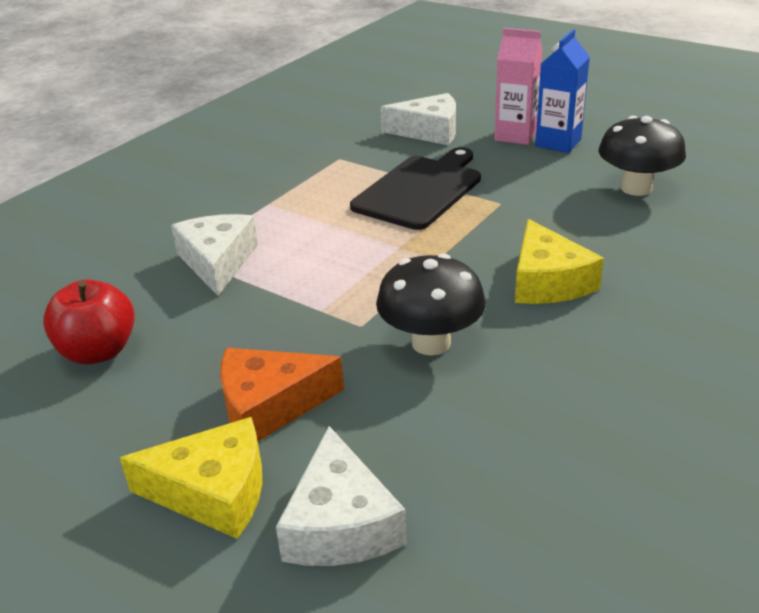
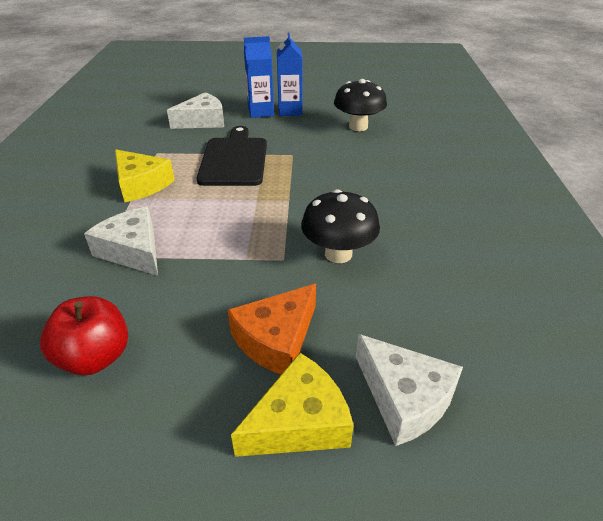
camera: 35 degrees left, 5 degrees up
(515, 136) = (260, 112): pink carton -> blue carton
(548, 281) = (366, 193): yellow cheese -> yellow cheese (141, 184)

